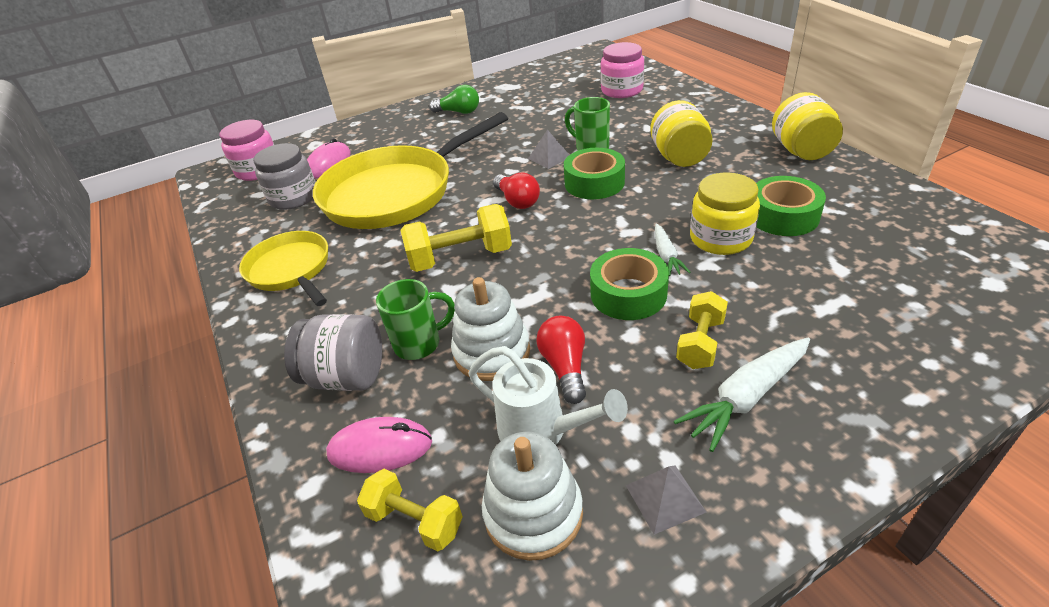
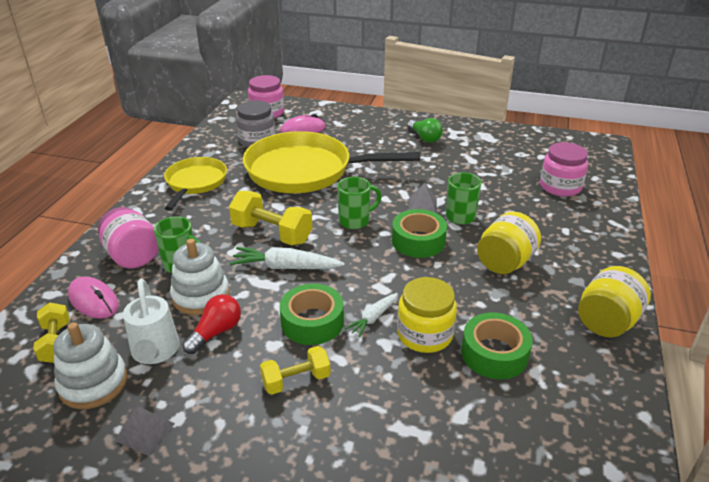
camera: 40 degrees right, 5 degrees down
(346, 376) = (133, 256): grey jar -> pink jar
(517, 201) = (355, 221): red light bulb -> green mug
(746, 397) = (263, 428): white carrot -> white carrot (286, 267)

